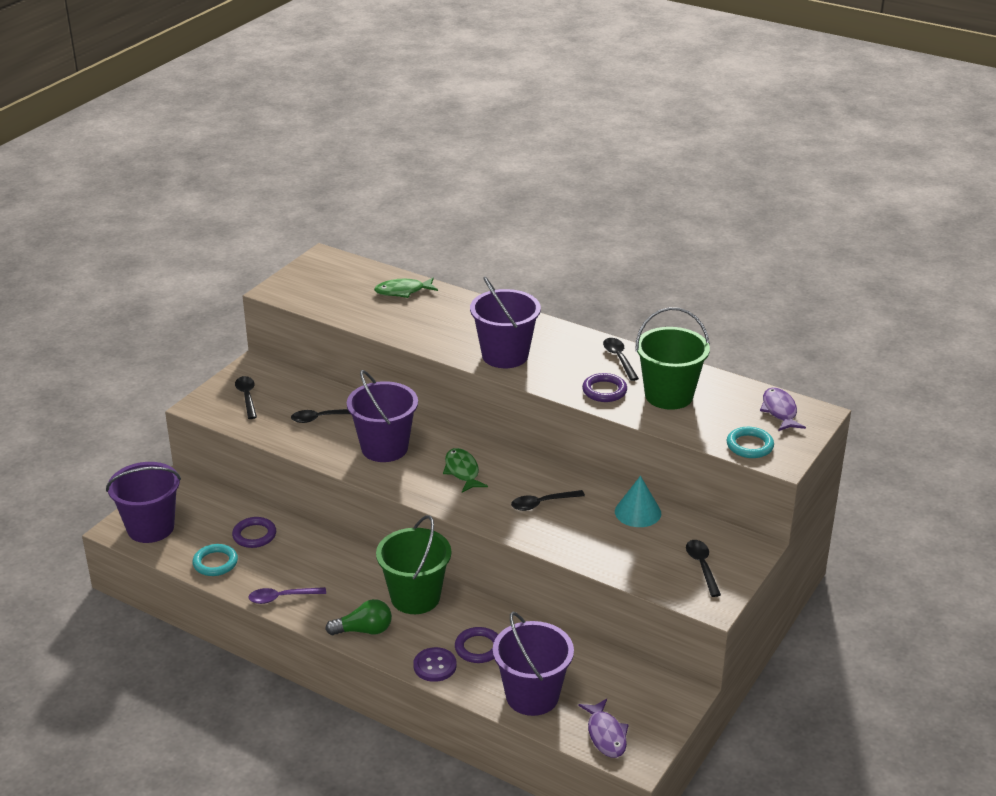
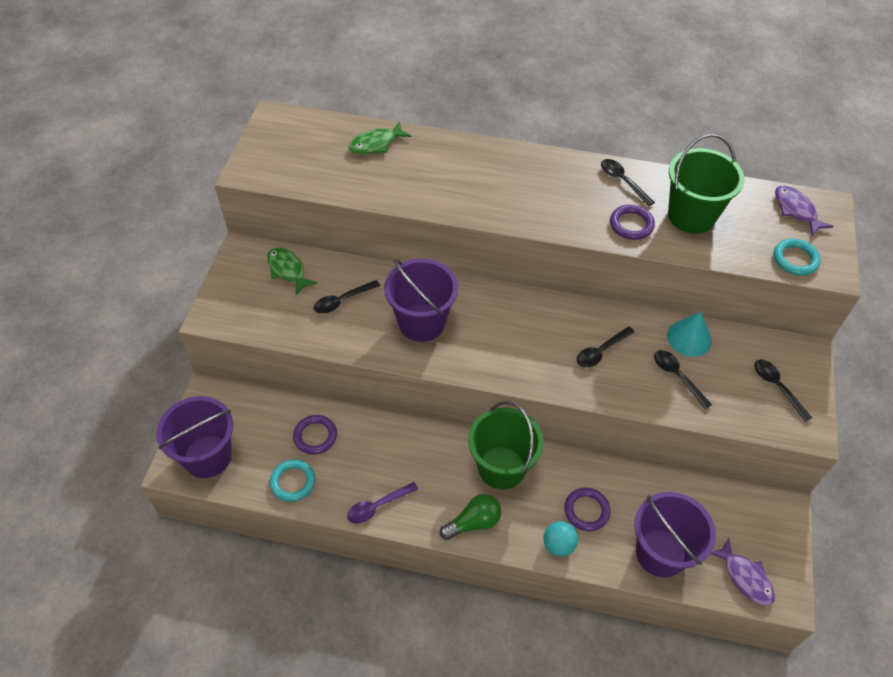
camera: 20 degrees left, 20 degrees up
(247, 397) = (255, 292): black spoon -> black spoon (677, 377)
(435, 666) = (558, 545): purple button -> turquoise ball
(462, 471) = (509, 332): green fish -> green fish (288, 270)
(505, 355) = (516, 203): purple bucket -> none

